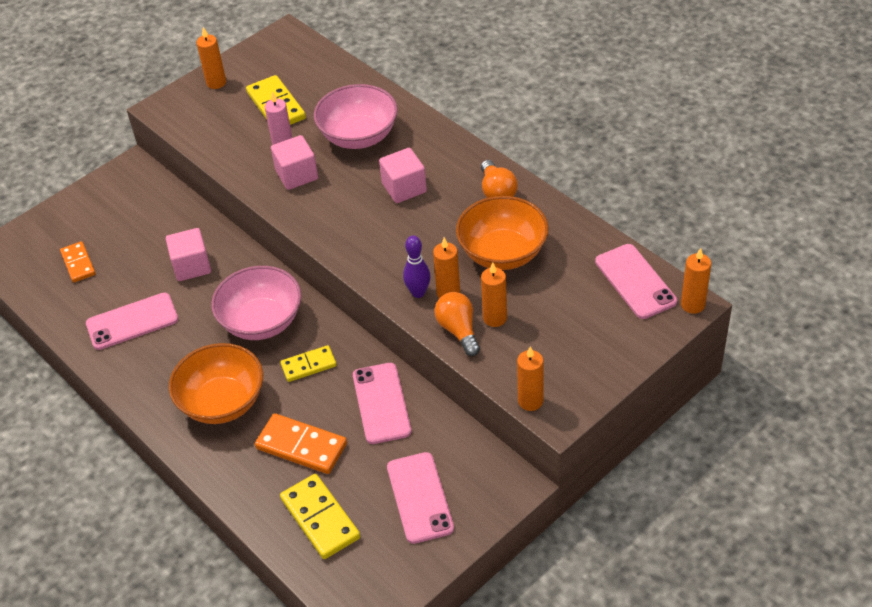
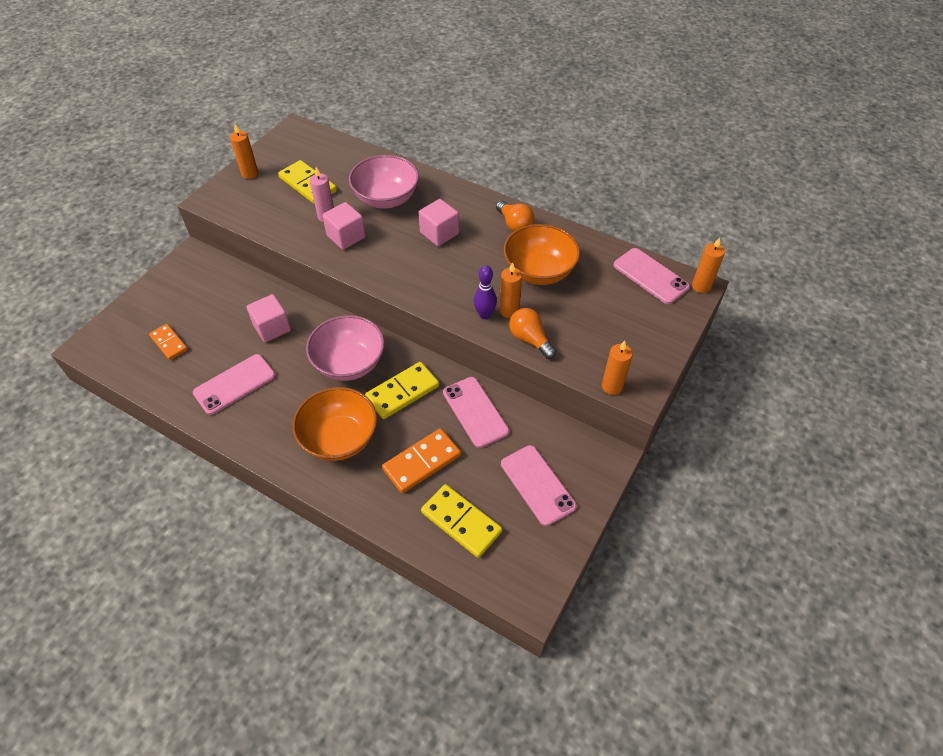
camera: 20 degrees left, 5 degrees up
(301, 446) = (422, 462): orange domino -> orange domino turned 45 degrees counterclockwise
(308, 365) = (402, 392): yellow domino -> yellow domino, size x1.55
(495, 318) = (555, 324): orange candle -> none

